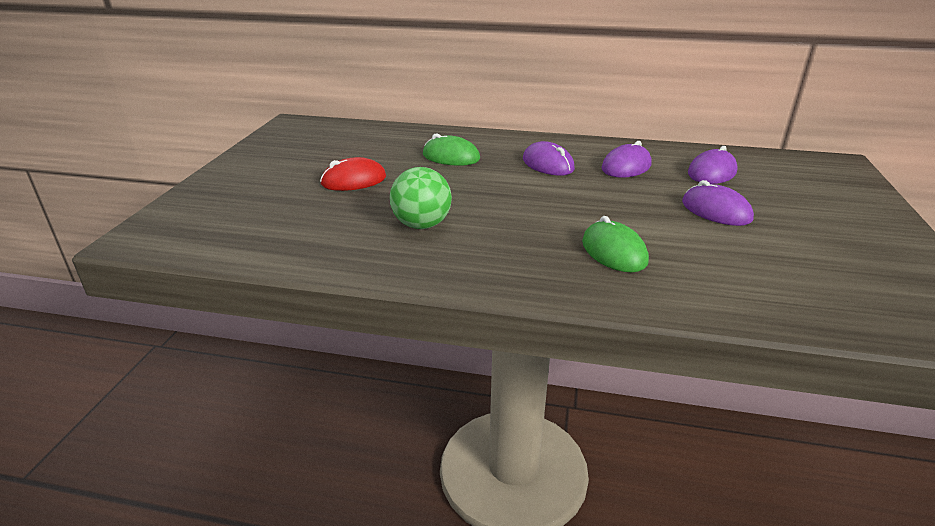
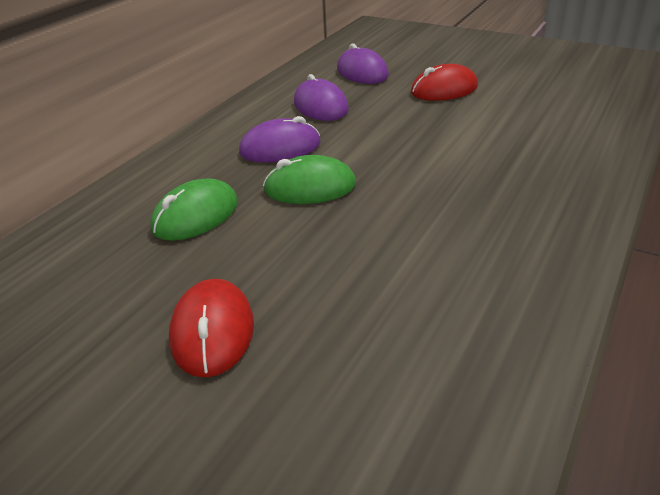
camera: 70 degrees left, 5 degrees up
(422, 225) = (414, 273): green ball -> none
(614, 252) = (515, 153): green mouse -> green mouse (310, 187)
(716, 211) = (444, 90): purple mouse -> red mouse

